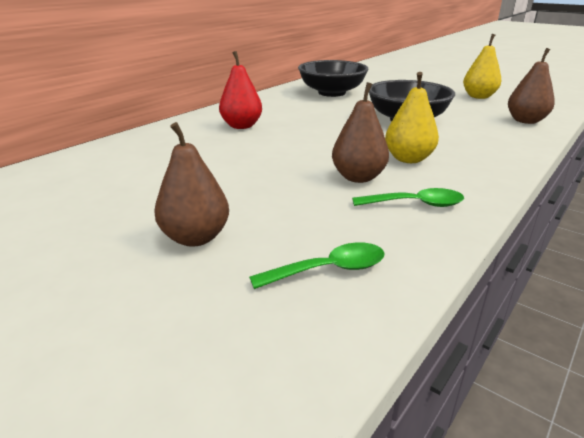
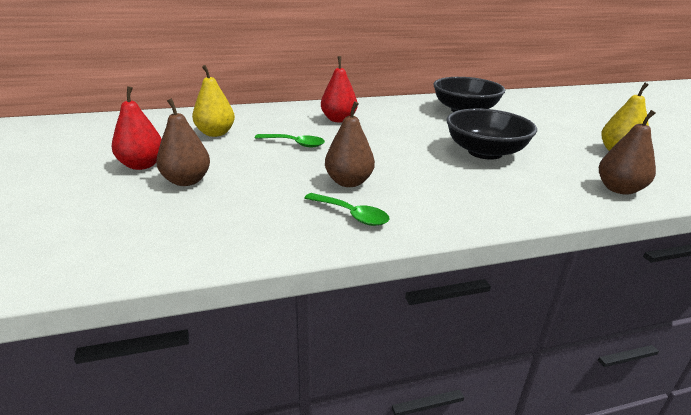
camera: 35 degrees right, 0 degrees up
(99, 242) = (142, 165): none -> red pear
(328, 270) = (218, 228): green spoon -> green spoon (294, 144)
(408, 159) = (416, 183): yellow pear -> yellow pear (215, 133)

